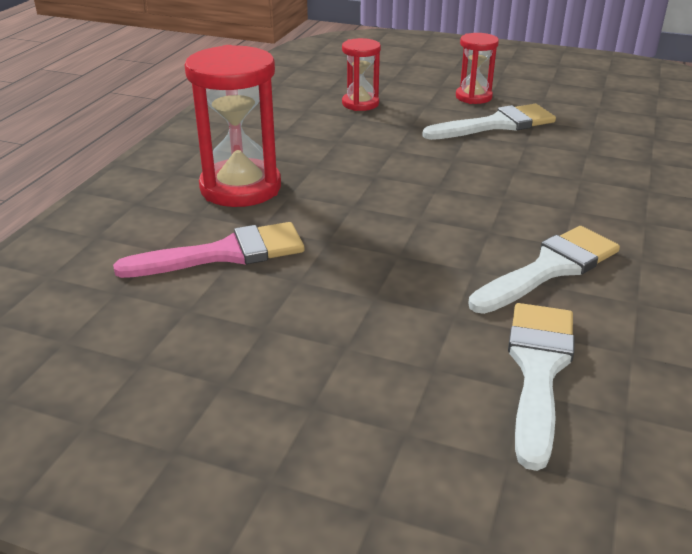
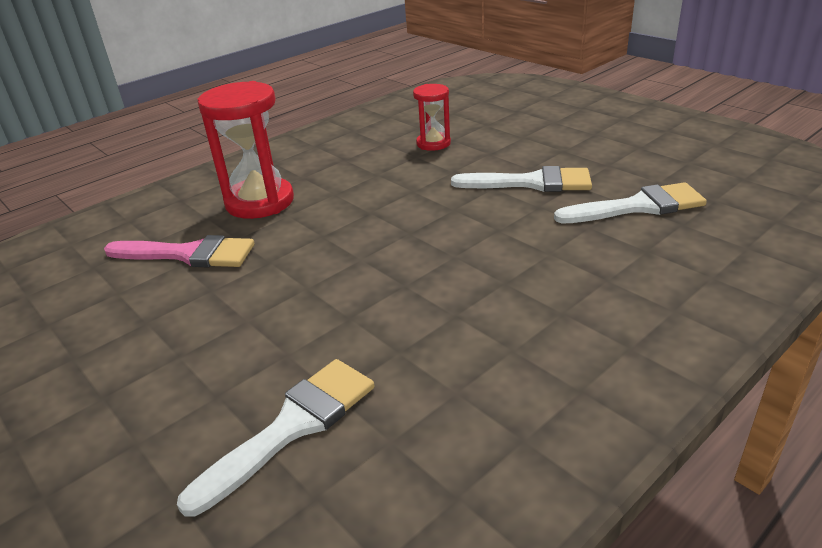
camera: 30 degrees right, 0 degrees up
(473, 97) = (541, 152): red hourglass -> none
(550, 268) = (414, 335): white brush -> white brush (638, 206)

